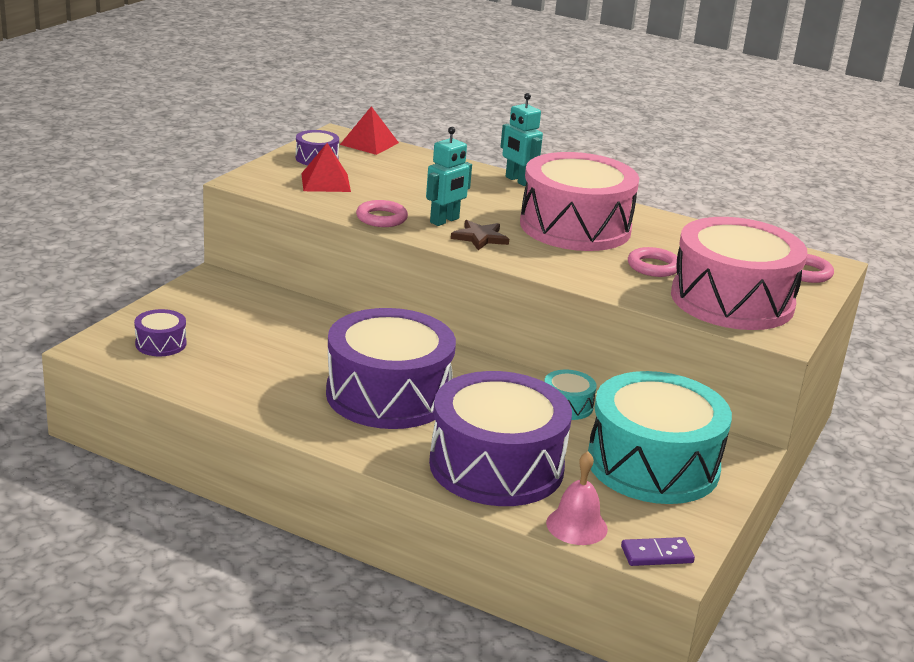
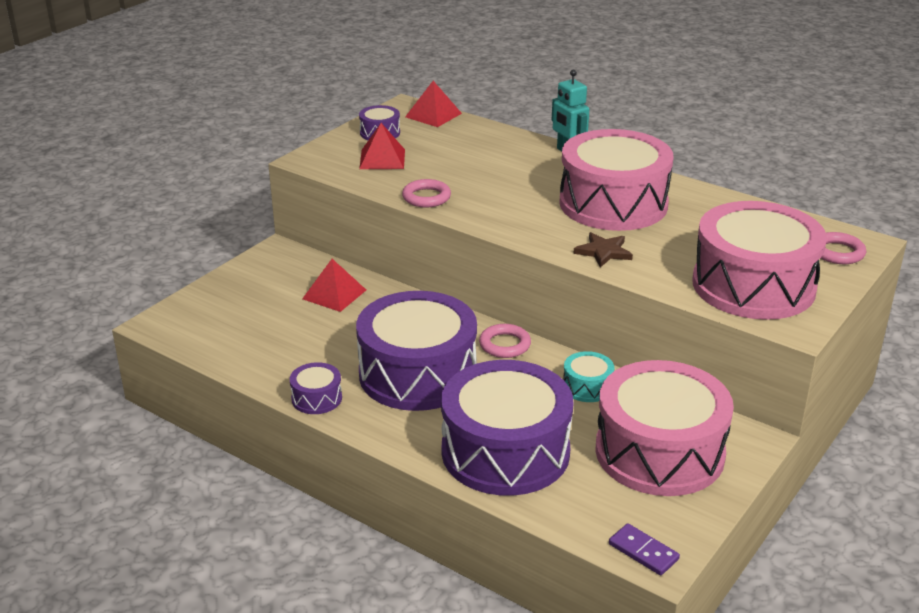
camera: 10 degrees right, 5 degrees up
(161, 344) = (219, 319): purple drum -> purple drum (316, 398)
(282, 320) = (334, 294): none -> red pyramid
(445, 221) = (486, 199): turquoise robot -> none
(480, 237) = (516, 217): brown star -> brown star (603, 252)
(576, 526) = (570, 518): pink bell -> none
(653, 267) = (681, 247): pink ring -> pink ring (505, 345)
(653, 464) = (659, 452): turquoise drum -> pink drum
(657, 554) = (643, 551): purple domino -> purple domino turned 45 degrees clockwise

